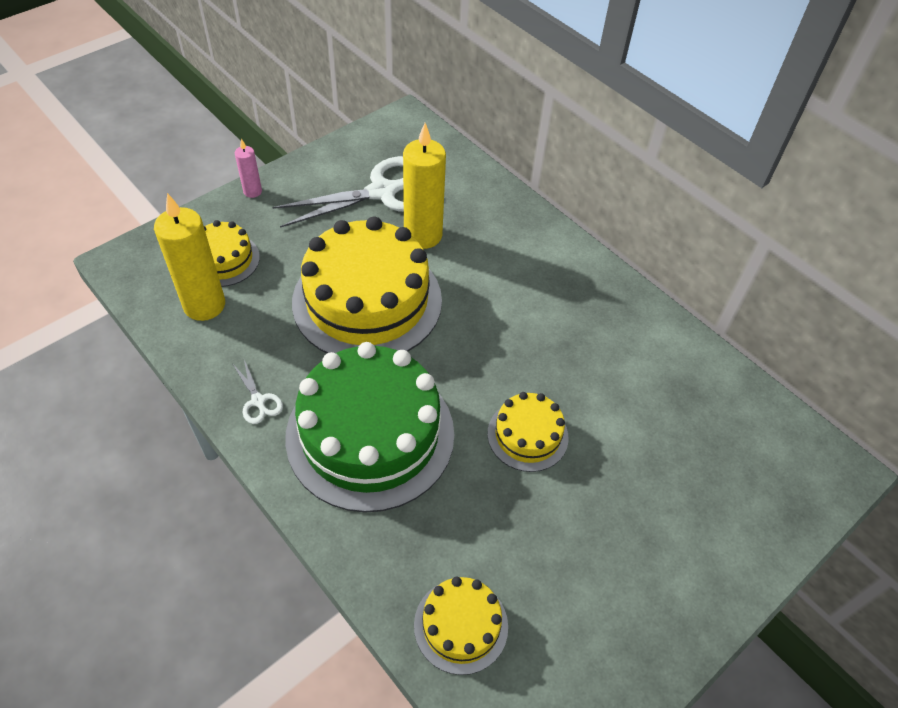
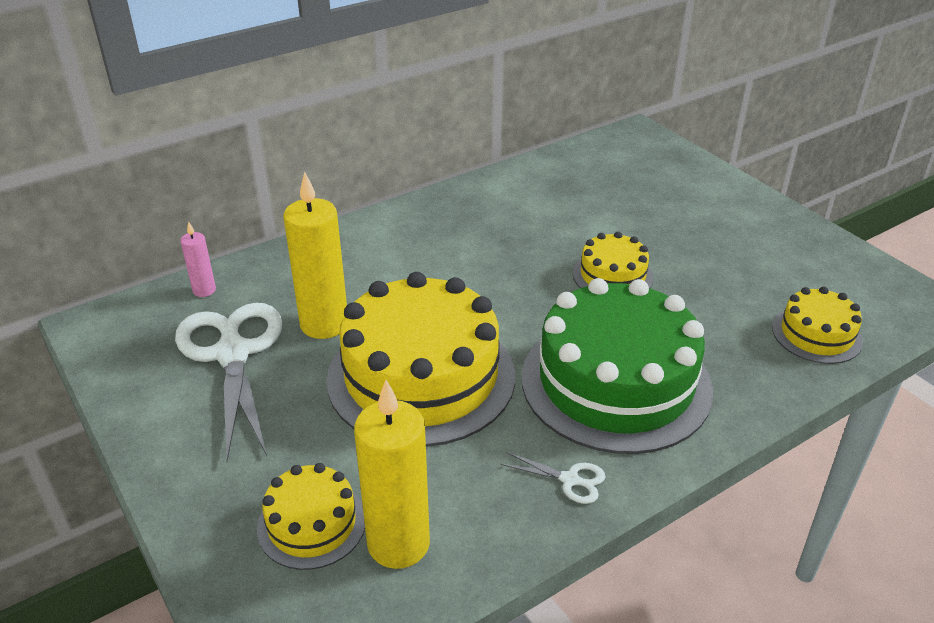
camera: 80 degrees left, 15 degrees down
(252, 191) = (174, 491): pink candle -> pink candle (204, 290)
(258, 401) = (569, 480): white scissors -> white scissors turned 45 degrees clockwise

